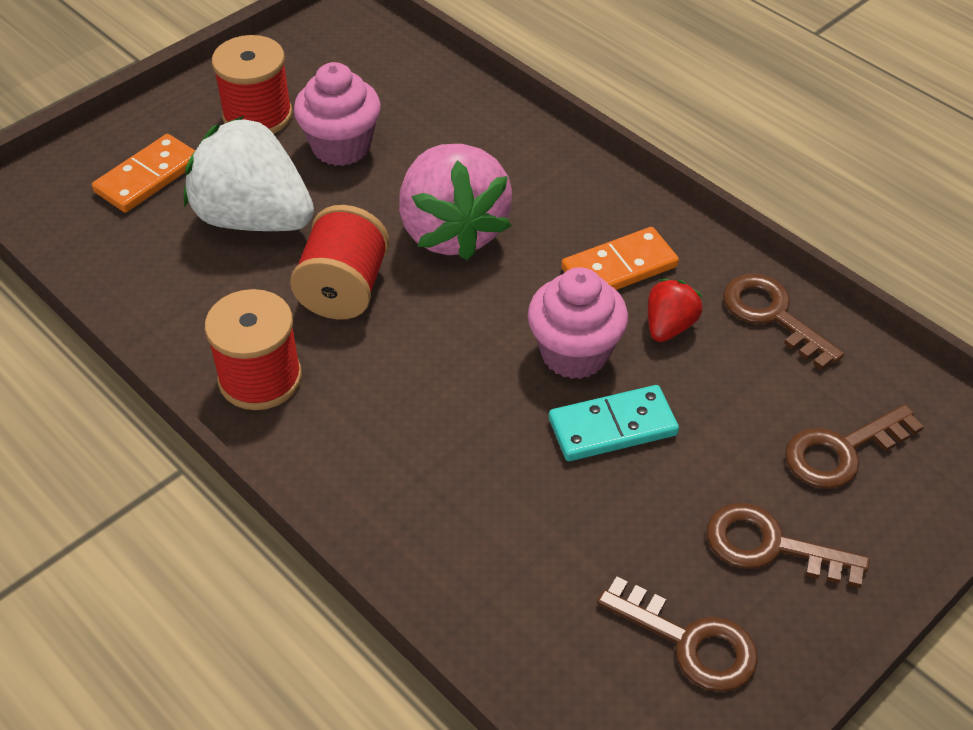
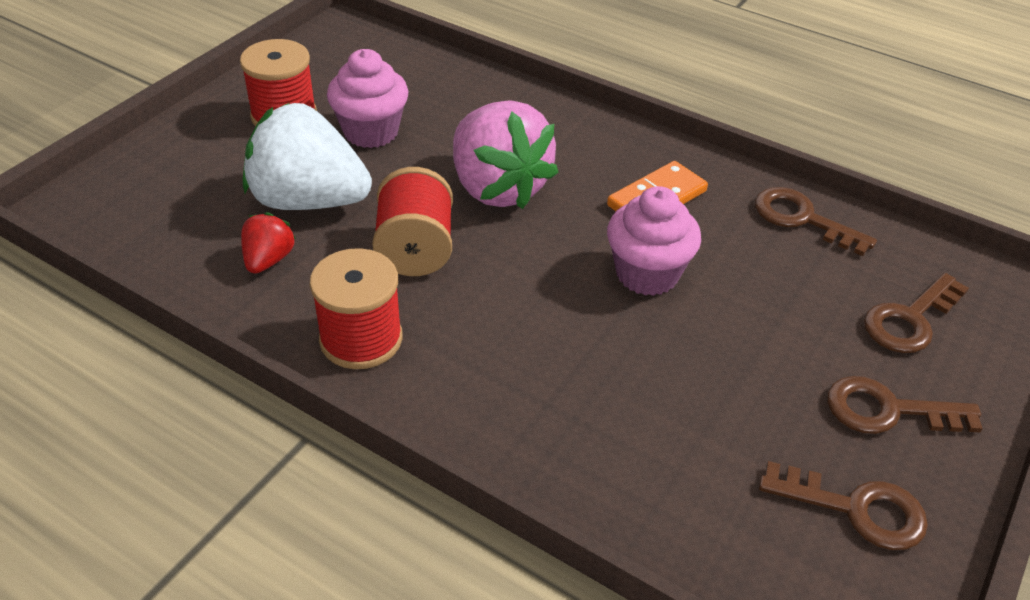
camera: 15 degrees left, 5 degrees down
(148, 177) = (193, 178): orange domino -> none
(612, 427) = (706, 330): turquoise domino -> none
(669, 326) = (719, 240): red strawberry -> red strawberry (268, 260)

